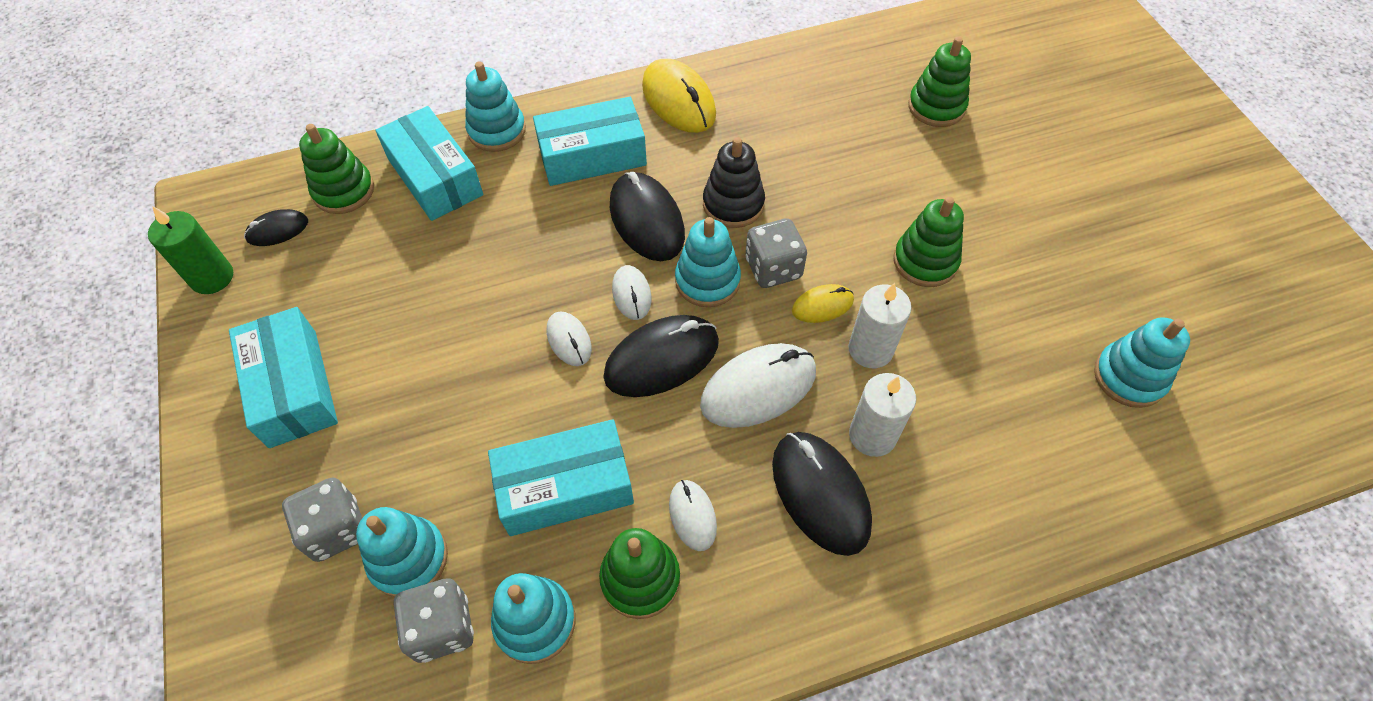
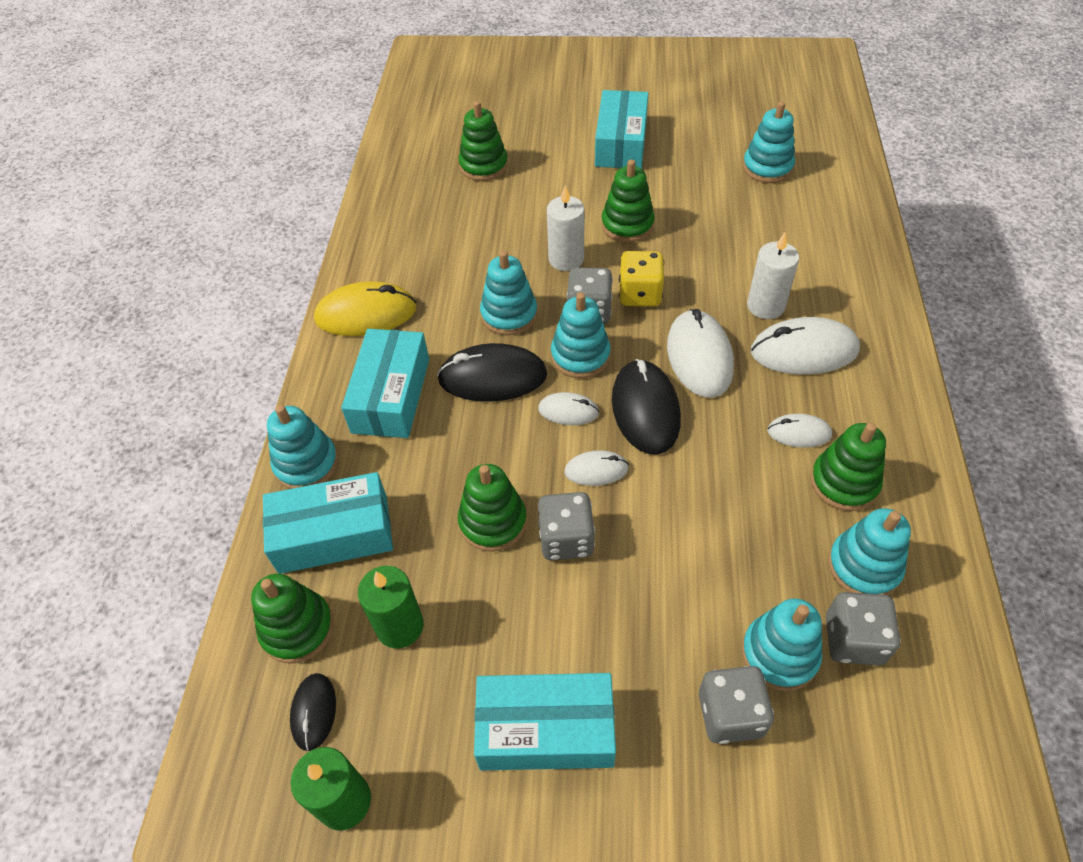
camera: 65 degrees left, 5 degrees down
(362, 253) = (399, 626): none -> green candle
(482, 279) = (493, 522): none -> green stacking toy
(482, 341) = (566, 539): none -> grey dice
(565, 487) = (745, 512): turquoise box -> turquoise box (620, 143)
(733, 204) = (509, 314): black stacking toy -> turquoise stacking toy
(820, 494) = (804, 351): black mouse -> white mouse
(822, 305) = (639, 294): yellow mouse -> yellow dice
(870, 349) = (692, 281): white candle -> white candle (566, 259)

